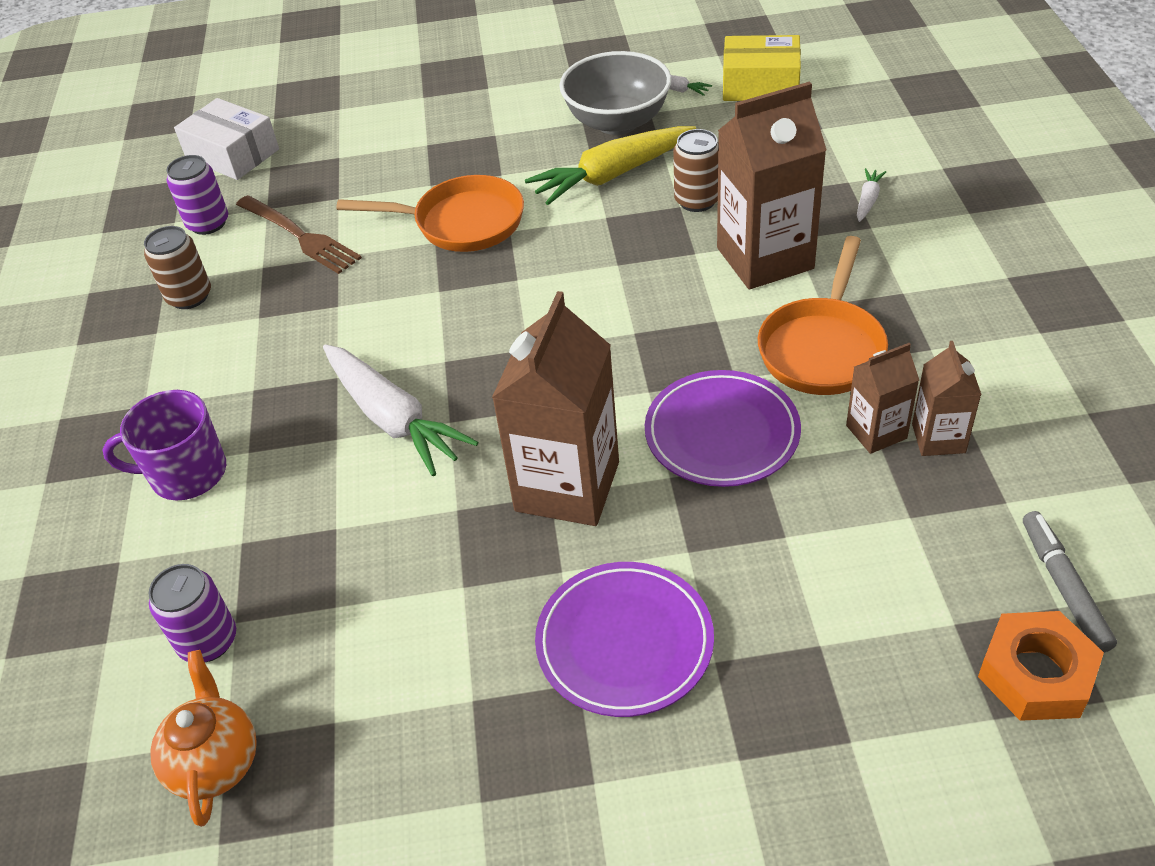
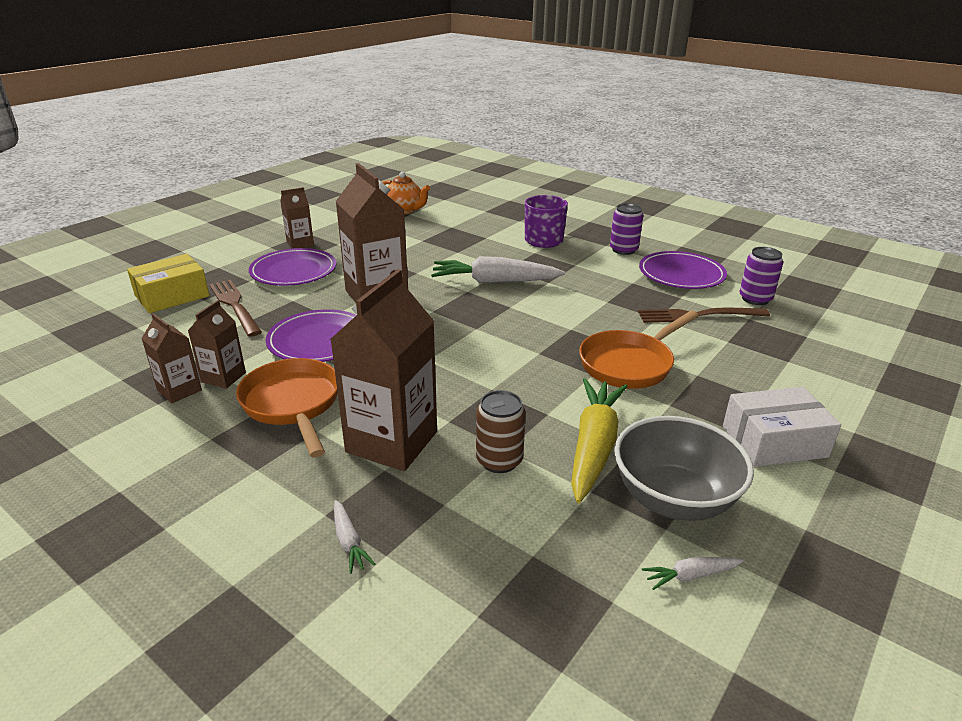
camera: 130 degrees right, 15 degrees down
(189, 296) = (681, 274): brown can -> purple plate
(208, 641) = (452, 221): purple can -> purple can (623, 250)
(232, 154) = (843, 331): white box -> white box (774, 441)
(534, 751) = (300, 244): none -> brown carton
(760, 84) = (619, 646): yellow box -> yellow box (172, 296)
(781, 593) = (234, 305): none -> brown fork
(1036, 674) = (88, 327): orange nut -> none
(1063, 587) = (77, 359): grey marker -> none

